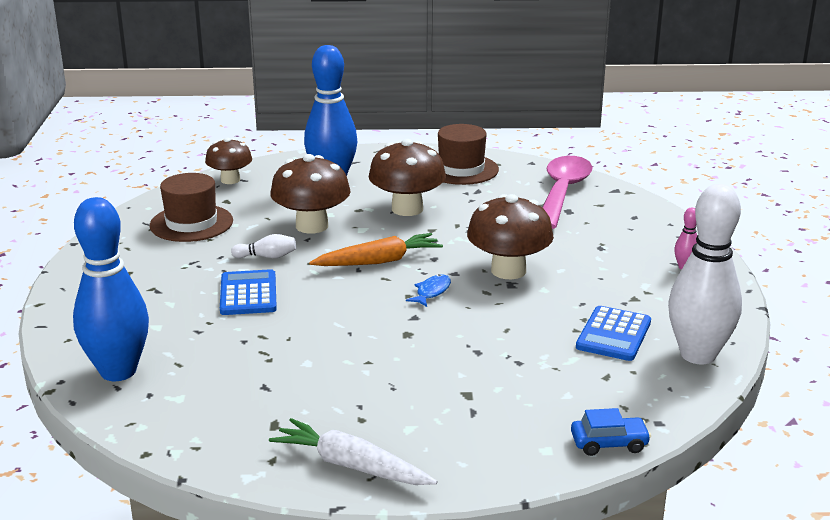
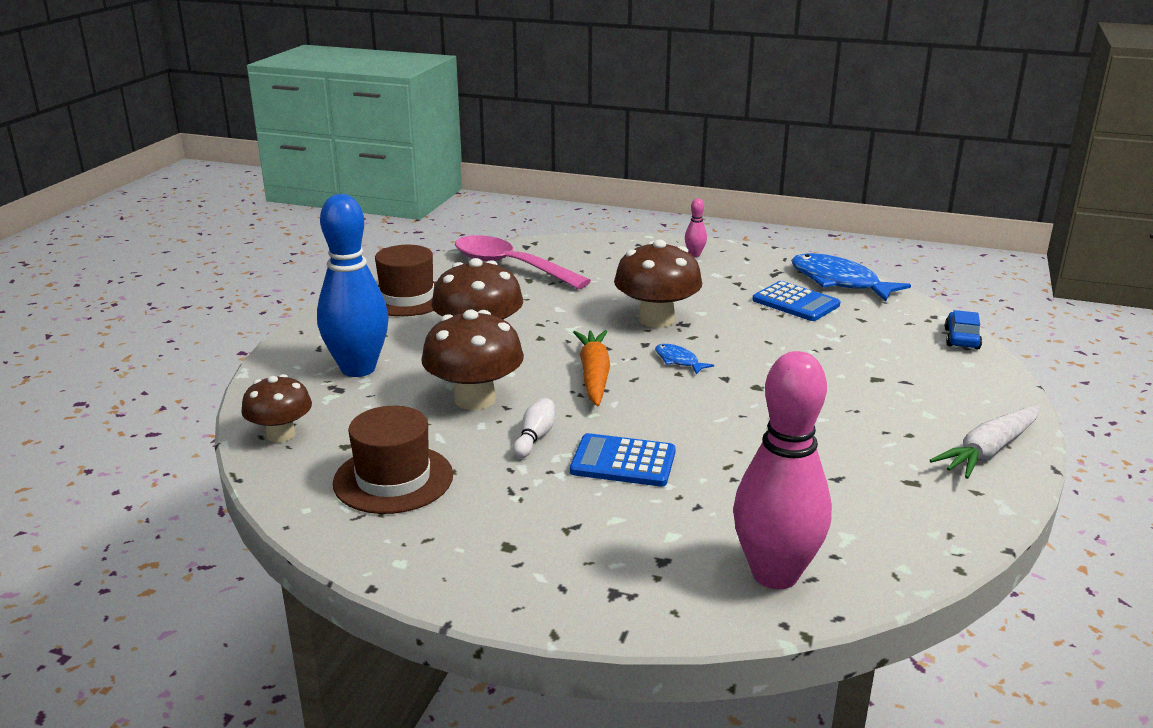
camera: 70 degrees left, 0 degrees up
(118, 371) = (775, 574): blue bowling pin -> pink bowling pin
(698, 355) = (839, 282): white bowling pin -> blue fish

